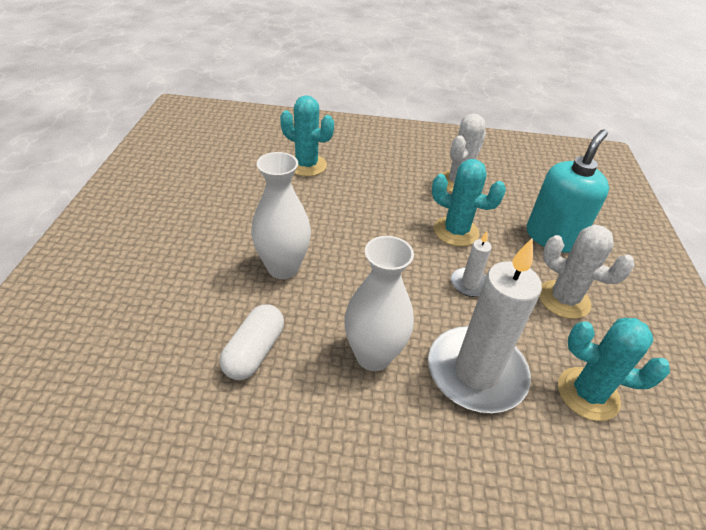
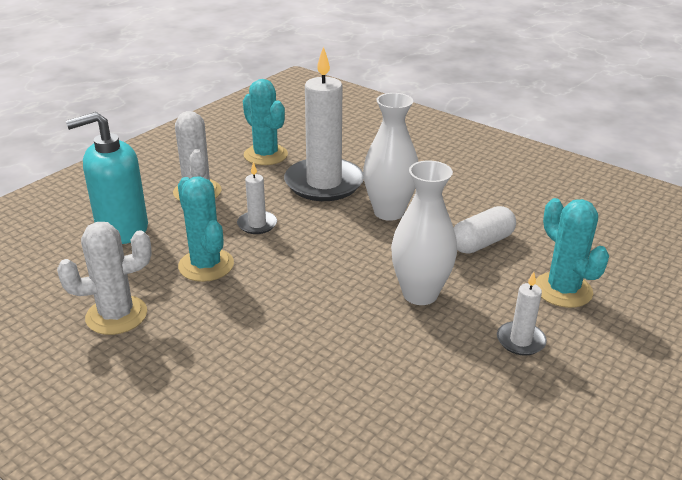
camera: 145 degrees left, 10 degrees down
(188, 256) = (520, 341): none -> white candle
(306, 165) = (287, 425): turquoise cactus -> turquoise cactus (563, 290)

